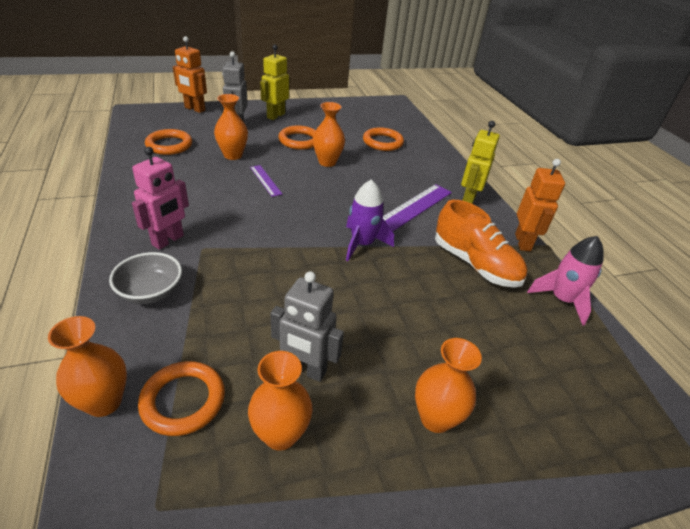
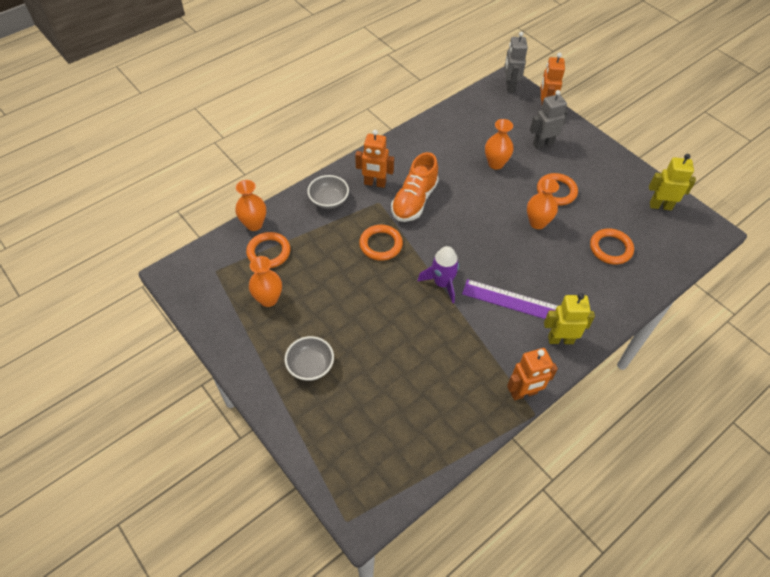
camera: 70 degrees right, 15 degrees up
(168, 240) = (375, 183): pink robot -> orange robot
(169, 145) = (478, 124): orange ring -> orange ring (381, 244)
(265, 180) = (478, 197): purple ruler -> none
(275, 116) = (585, 158): yellow robot -> yellow robot (660, 206)
(305, 370) = (312, 294): grey robot -> grey robot (509, 86)
(435, 418) = (310, 366): orange vase -> grey bowl
(475, 264) = (467, 361): orange shoe -> orange shoe (414, 200)
(562, 300) = (462, 429): pink rocket -> none

